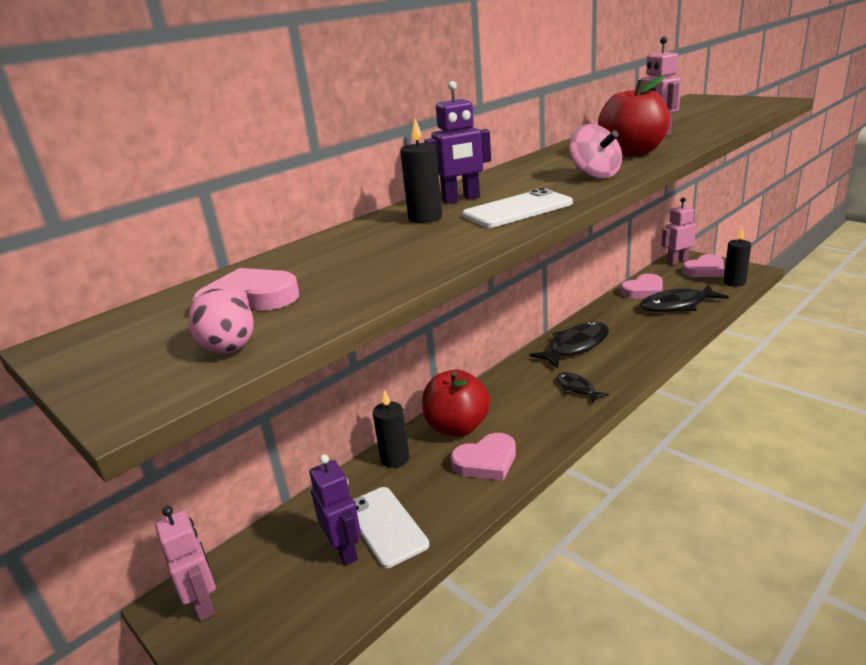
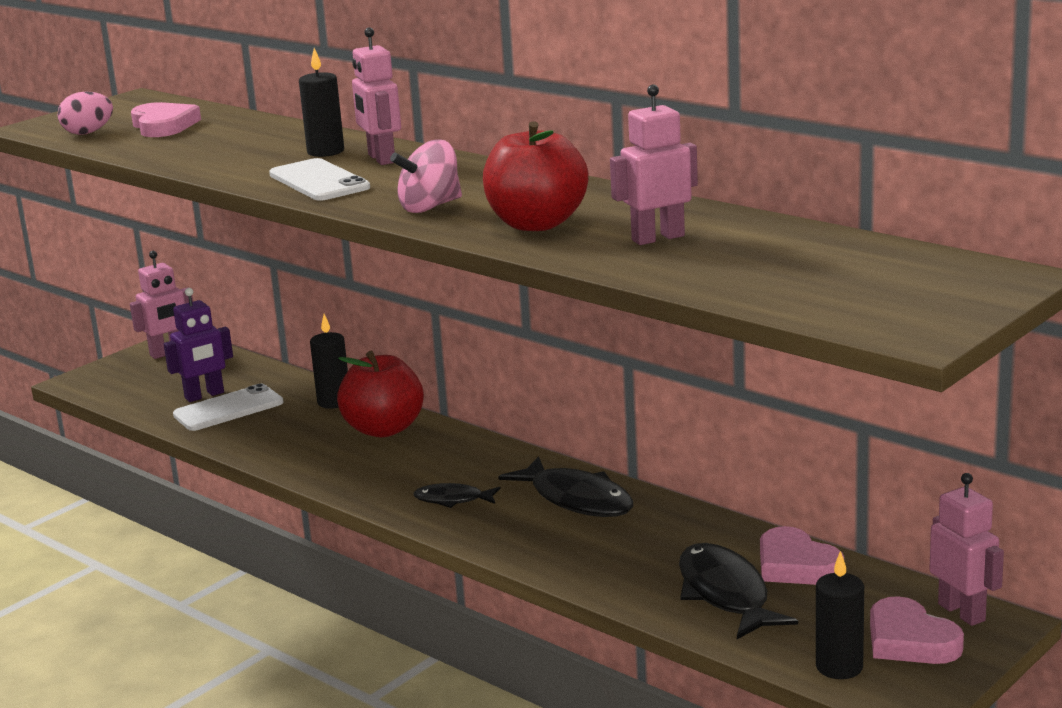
camera: 85 degrees right, 5 degrees down
(461, 199) = (381, 159): purple robot -> pink robot
(486, 461) = (311, 449): pink heart -> none
(577, 388) = (453, 500): black fish -> black fish turned 135 degrees counterclockwise

